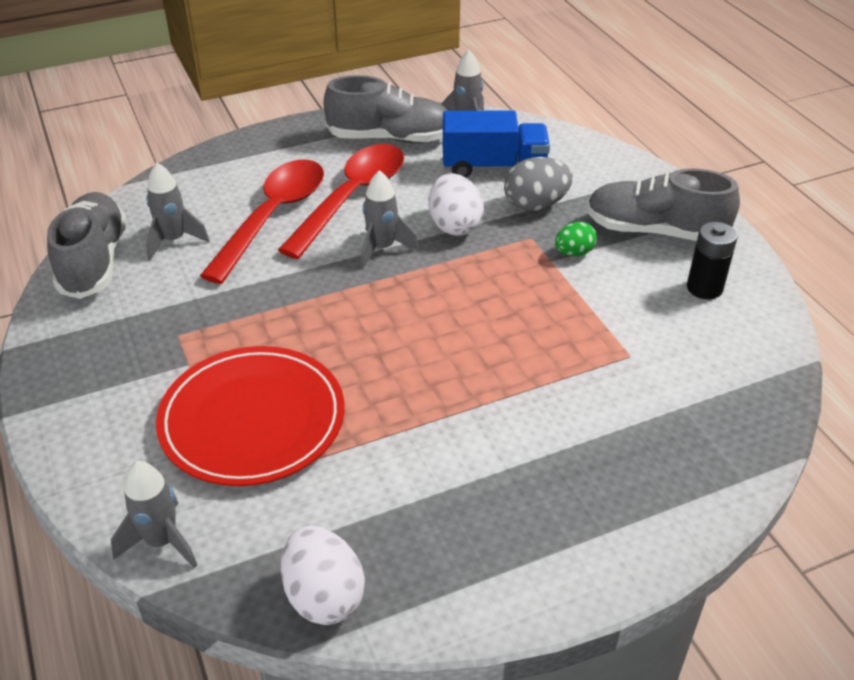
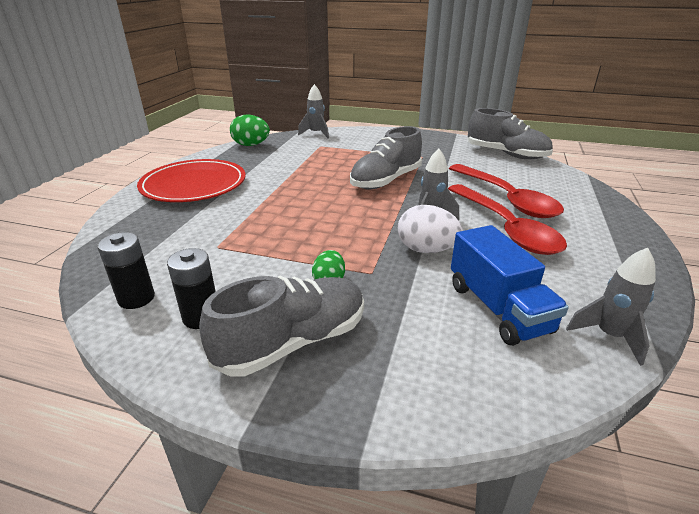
camera: 130 degrees right, 10 degrees down
(174, 240) = (507, 171): grey rocket -> none
(252, 420) = (346, 155): red plate -> red plate (194, 185)
(324, 596) = (251, 145): white egg -> green egg
(390, 138) = (597, 277): grey shoe -> grey shoe (385, 181)
(493, 167) = (497, 308): blue truck -> blue truck turned 60 degrees counterclockwise
(535, 205) = (411, 298): grey egg -> none
(748, 340) = (136, 298): none -> black battery

